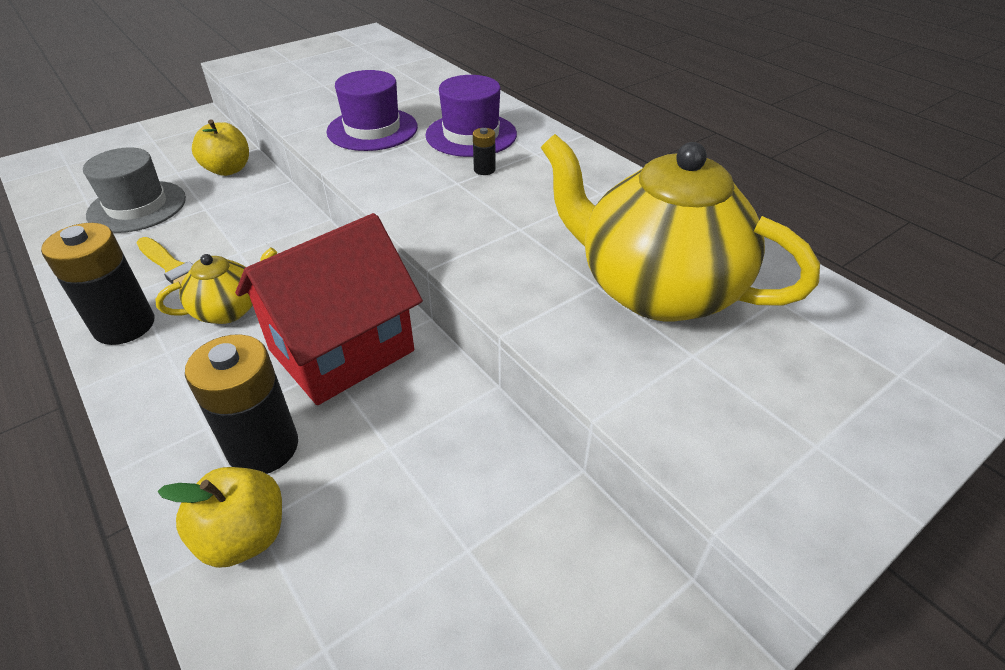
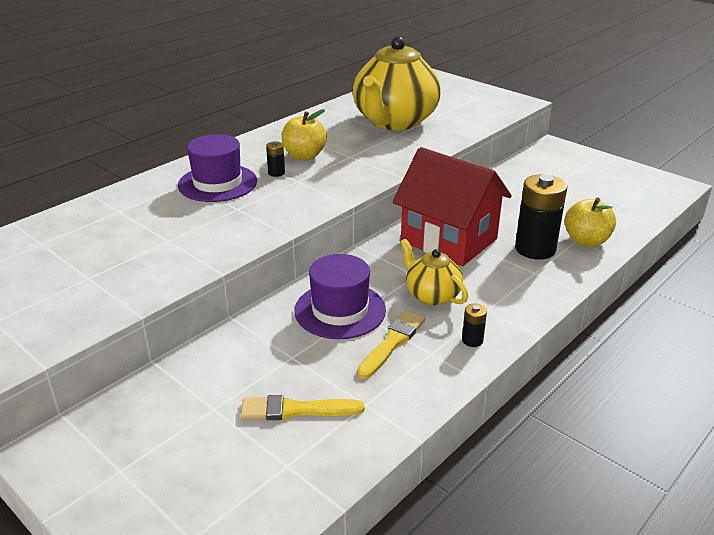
camera: 100 degrees left, 10 degrees down
(124, 325) = (472, 340): black battery -> black battery, size x0.44
(137, 206) = (296, 410): grey hat -> yellow brush
(228, 169) = (207, 367): yellow apple -> yellow apple (304, 156)
(372, 129) = (208, 228): purple hat -> purple hat (340, 310)

